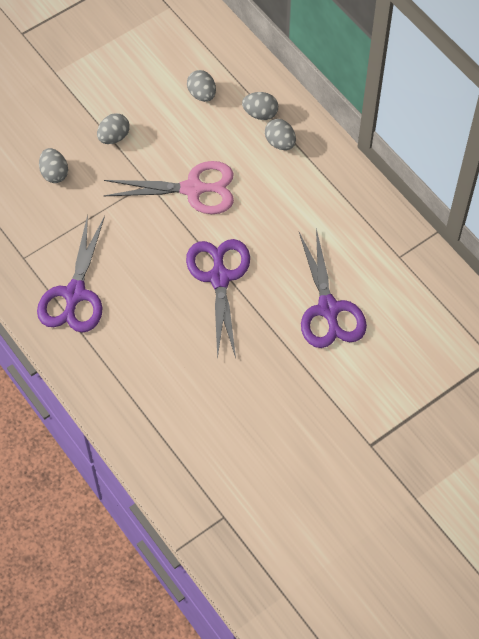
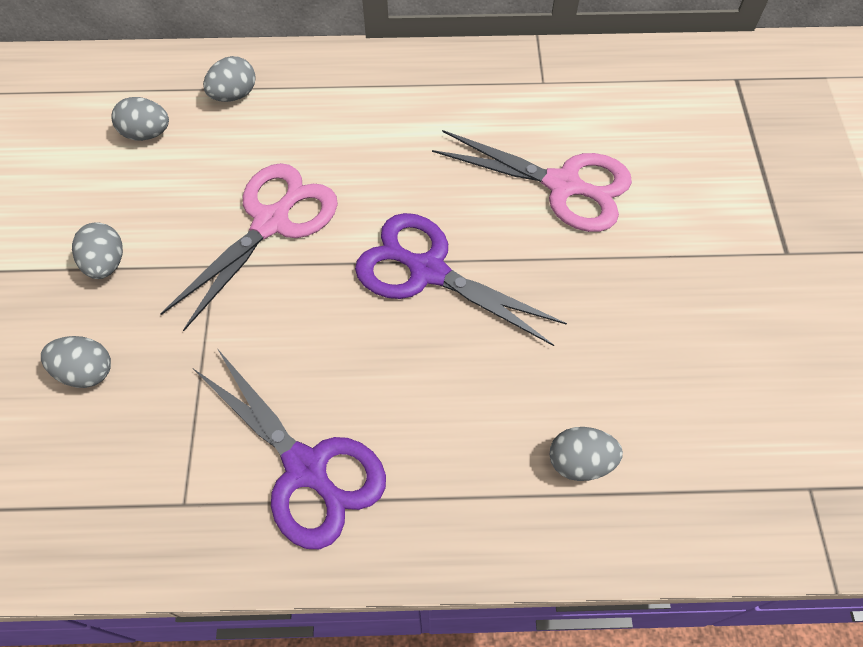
camera: 55 degrees left, 0 degrees up
(280, 143) = (292, 99): grey egg -> grey egg (580, 462)
(328, 309) = (563, 185): purple scissors -> pink scissors

